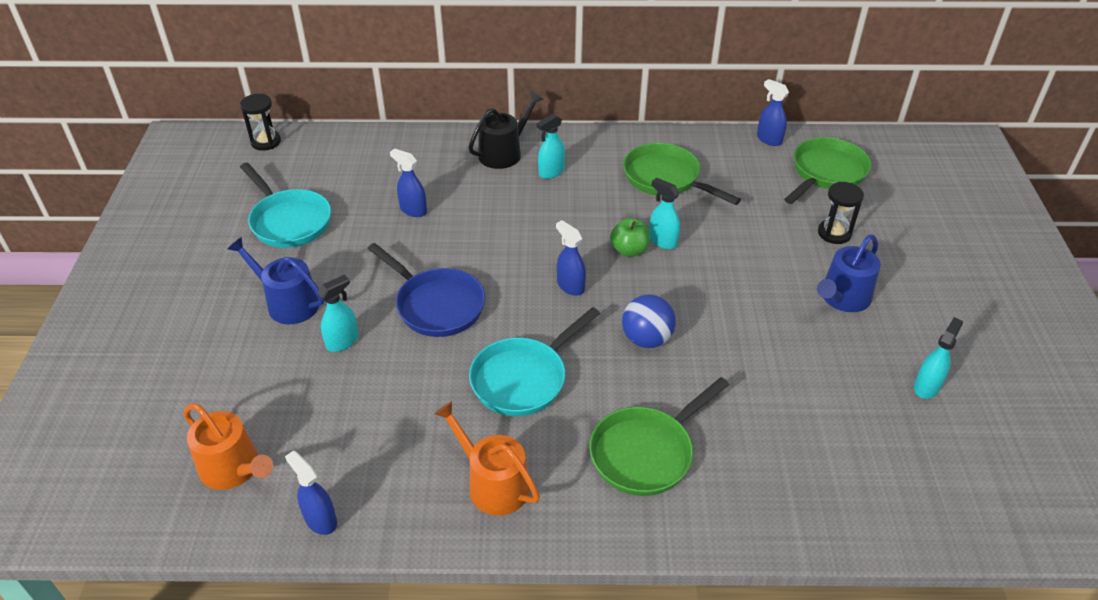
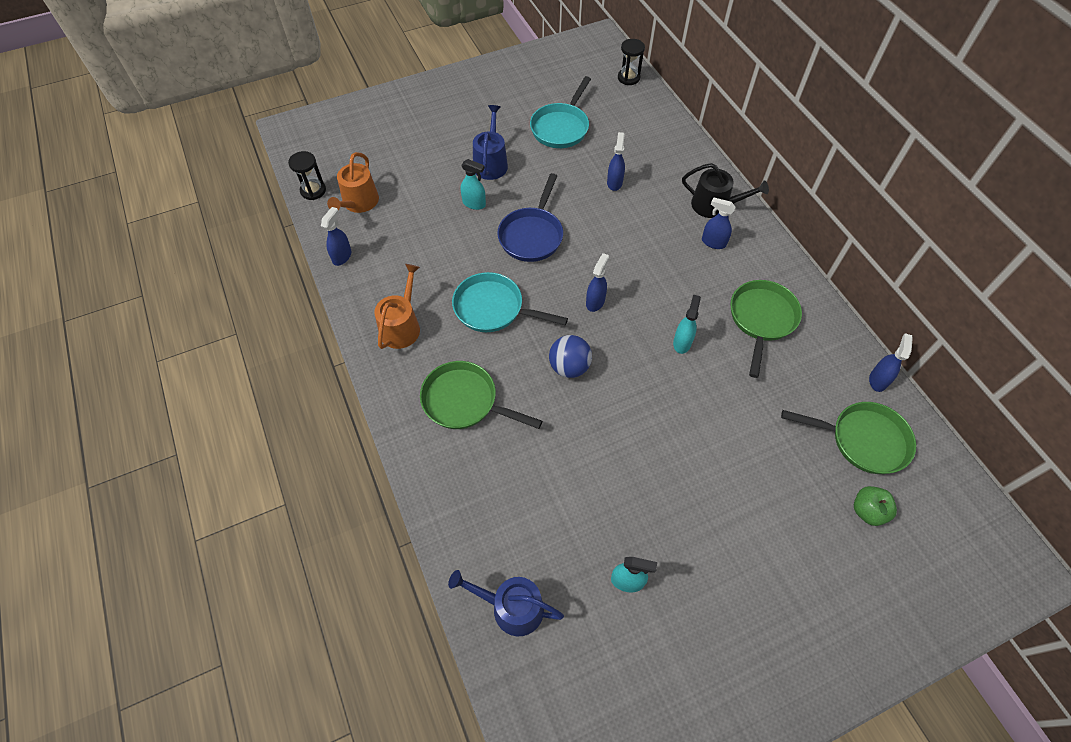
camera: 65 degrees right, 15 degrees up
(551, 172) = (713, 242): turquoise spray bottle -> blue spray bottle
(629, 250) = (657, 324): green apple -> green apple (867, 511)
(834, 233) = (778, 467): black hourglass -> black hourglass (313, 190)
(842, 298) = (696, 492): blue watering can -> blue watering can (511, 607)

